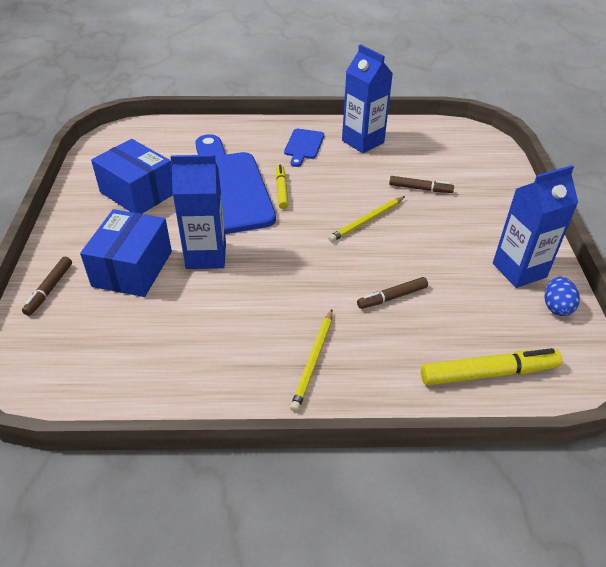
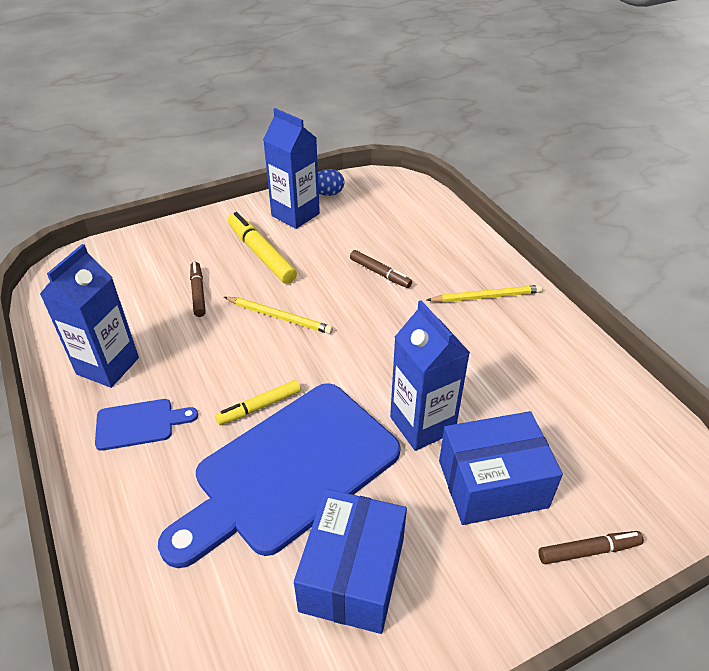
camera: 115 degrees left, 0 degrees up
(488, 373) = (421, 213): yellow marker -> yellow marker (261, 254)

